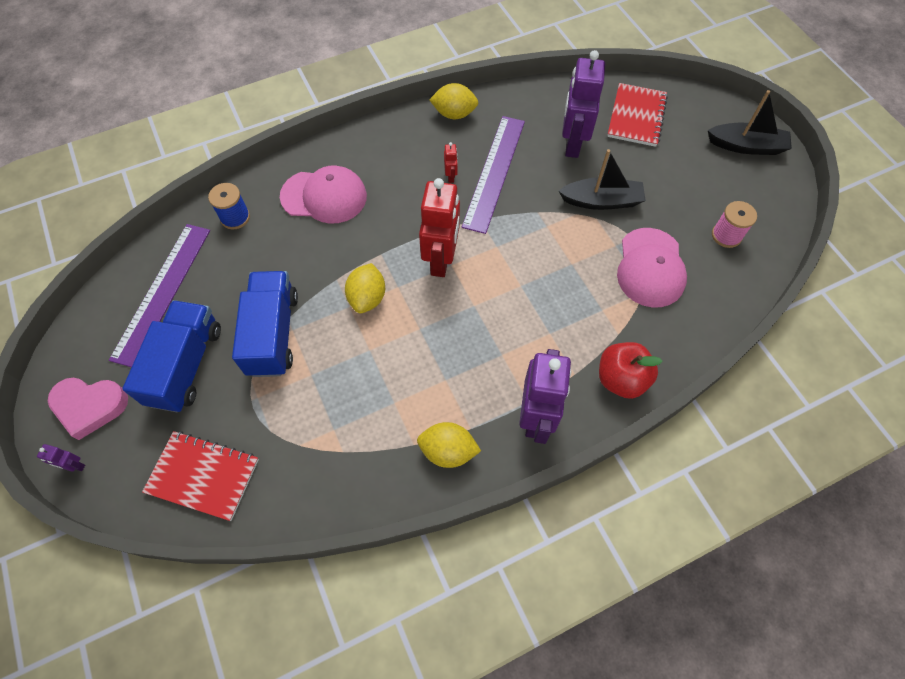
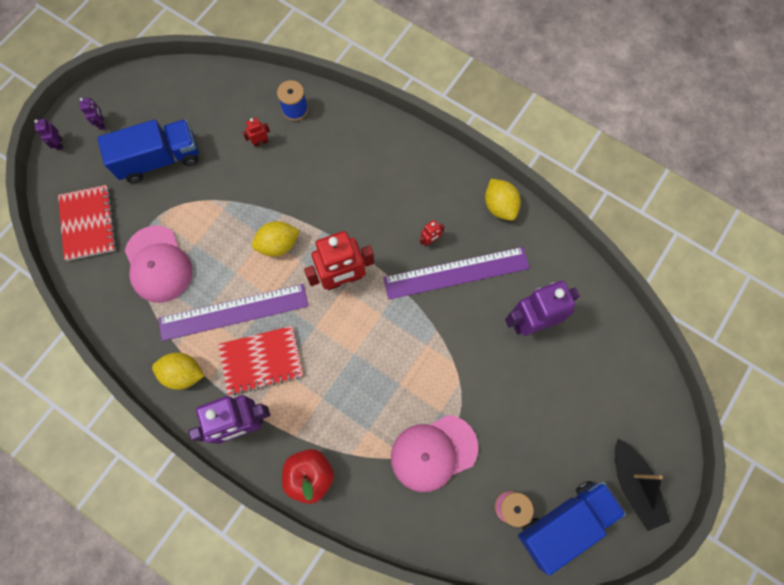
camera: 60 degrees right, 10 degrees up
(90, 406) = (101, 123): pink heart -> purple robot
(162, 292) = (206, 105): purple ruler -> purple ruler (233, 312)
(245, 262) = (260, 142): none -> red robot
(273, 334) = (213, 199): blue truck -> blue truck (564, 523)
(324, 196) = (351, 158): pink cap -> pink cap (158, 264)
(448, 451) = (183, 373): yellow lemon -> yellow lemon turned 60 degrees counterclockwise
(601, 201) = (481, 378): black boat -> none
(636, 116) = (602, 364): red notebook -> red notebook (261, 361)

